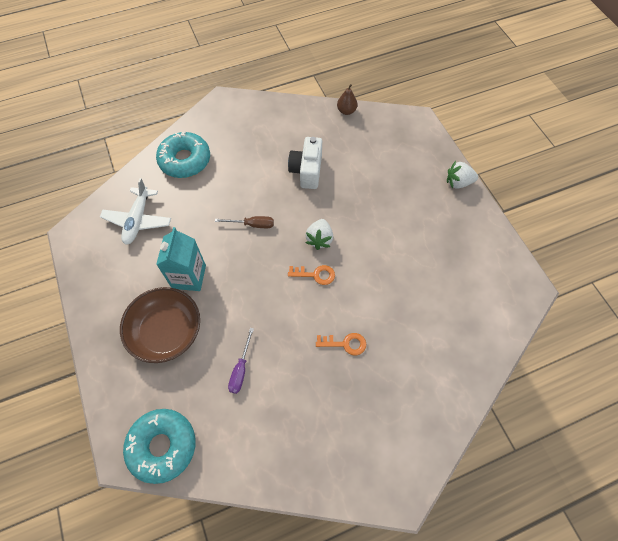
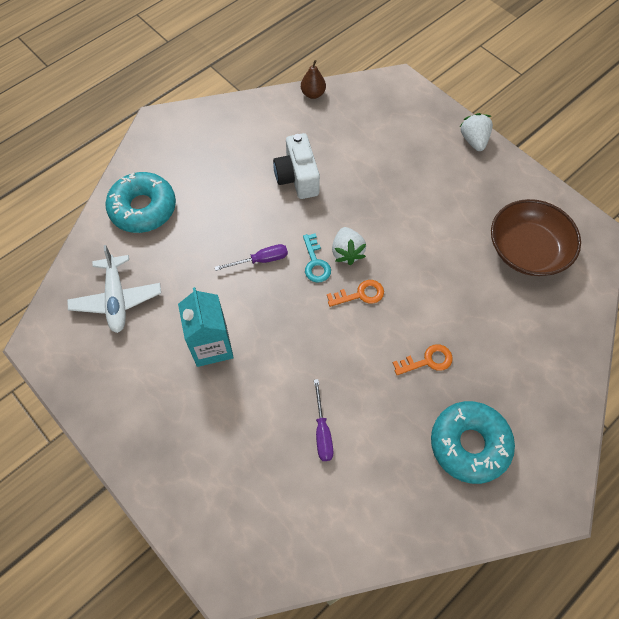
camera: 20 degrees left, 0 degrees up
(162, 446) = (270, 552): turquoise donut -> turquoise donut (469, 444)
(166, 331) = (213, 419): brown bowl -> brown bowl (527, 250)
(252, 224) = (260, 260): brown screwdriver -> purple screwdriver
(292, 239) = (315, 263): none -> turquoise key
(458, 182) = (473, 140): white strawberry -> white strawberry turned 105 degrees clockwise

